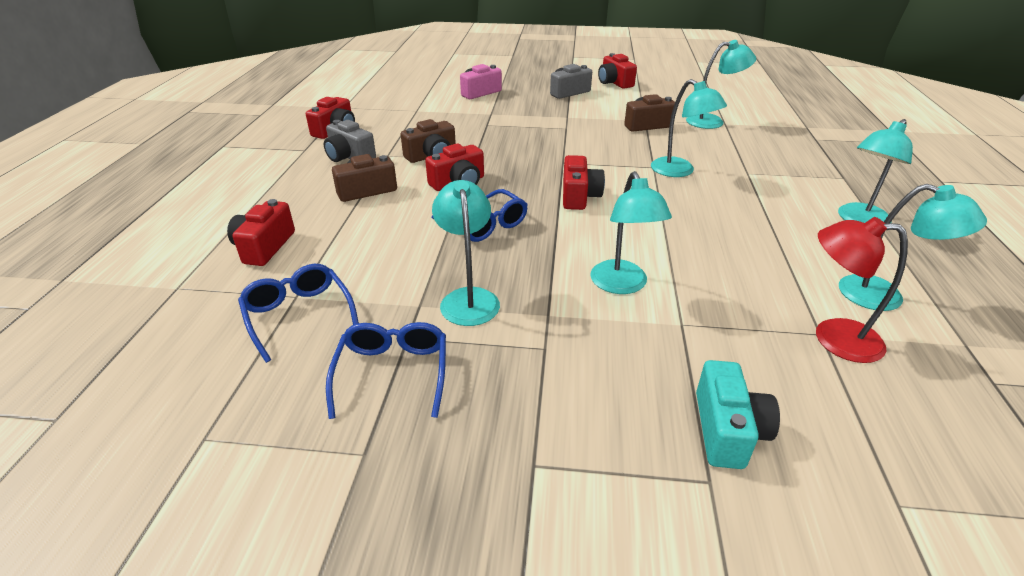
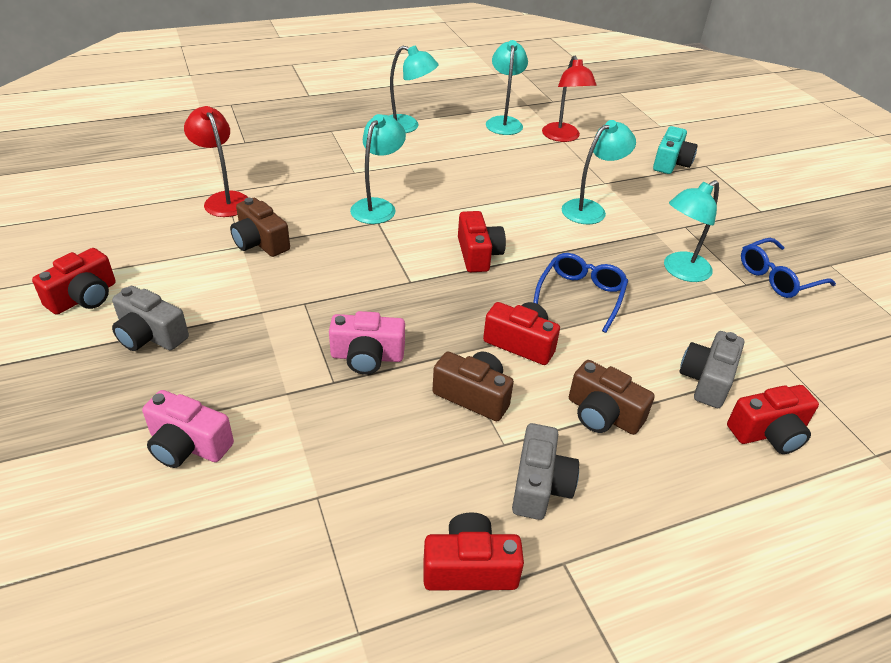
camera: 120 degrees left, 5 degrees up
(299, 316) = (798, 349): blue glasses -> none
(337, 244) = (707, 380): none -> grey camera
(498, 135) = (367, 356): none -> pink camera
(579, 196) = (478, 254): red camera -> red camera turned 105 degrees clockwise
(712, 121) = (224, 199): turquoise lamp -> red lamp
(727, 430) = (671, 163): turquoise camera -> turquoise camera turned 135 degrees clockwise

